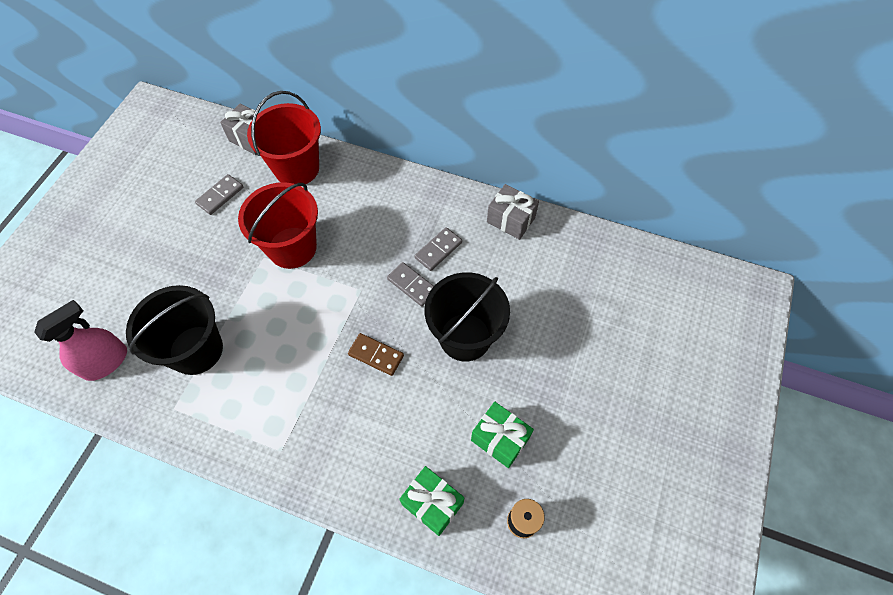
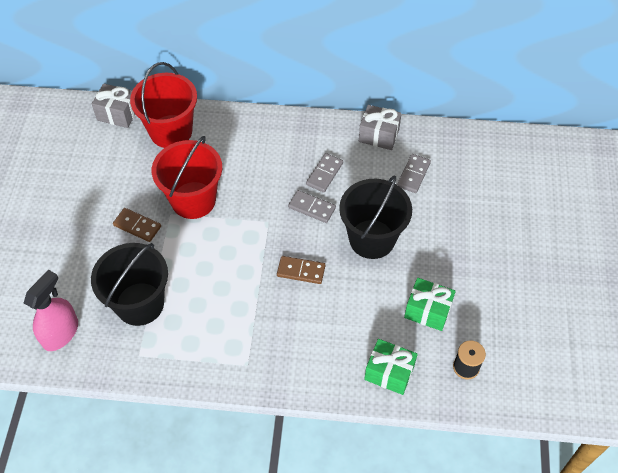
camera: 15 degrees left, 5 degrees down
(220, 196) = (108, 170): grey domino -> grey domino (413, 174)
(225, 263) = (137, 226): none -> brown domino

